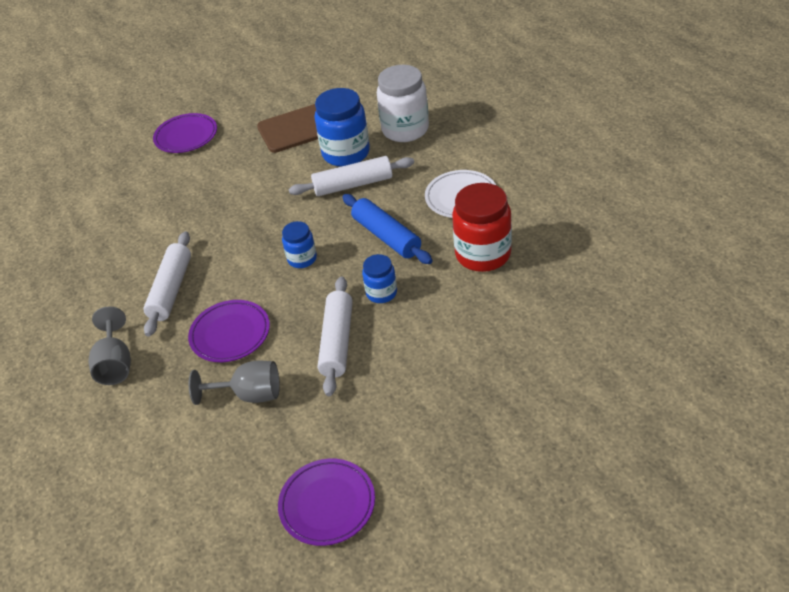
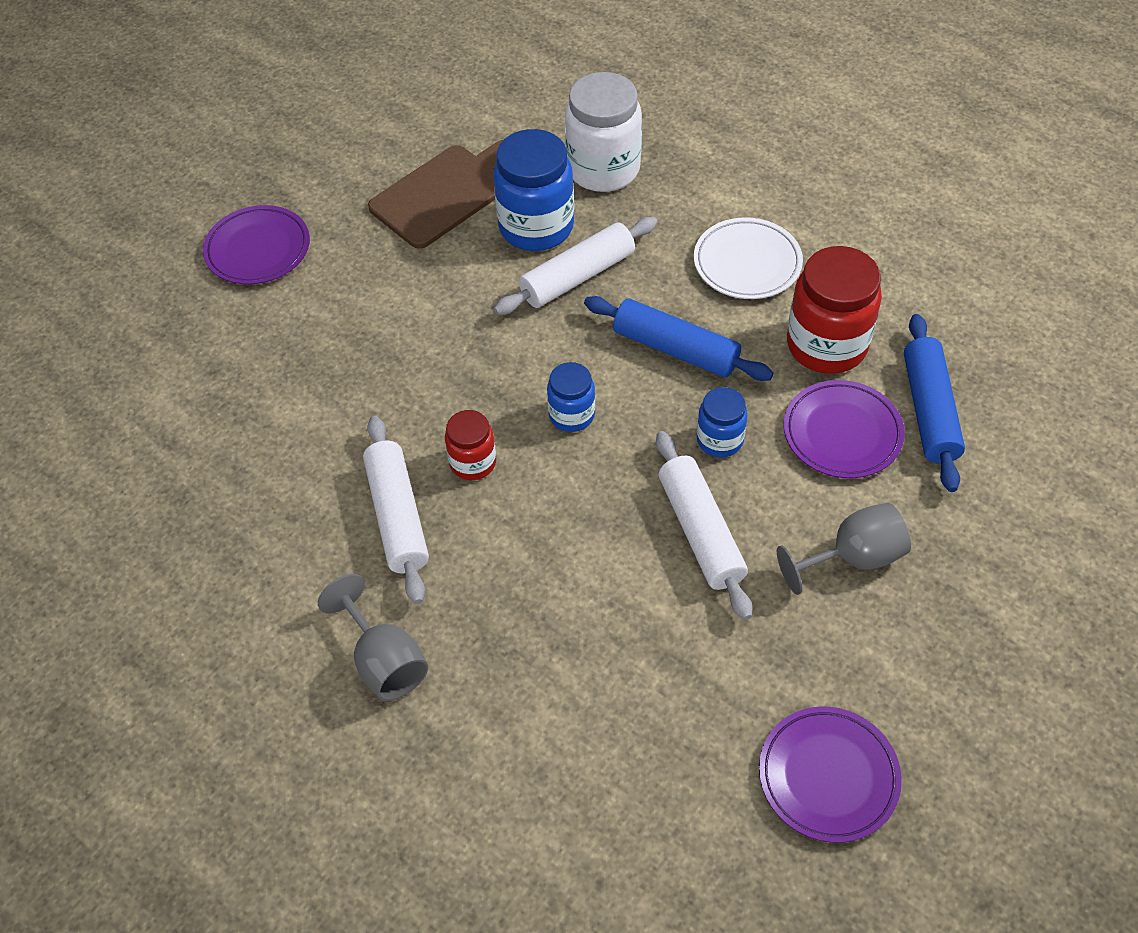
camera: 25 degrees left, 10 degrees up
(230, 271) = (473, 462): none -> red jar
(230, 334) = (535, 563): purple plate -> purple plate (842, 433)
(249, 395) = (621, 649): grey goblet -> grey goblet (853, 558)
(527, 307) = (929, 410): none -> blue rolling pin

